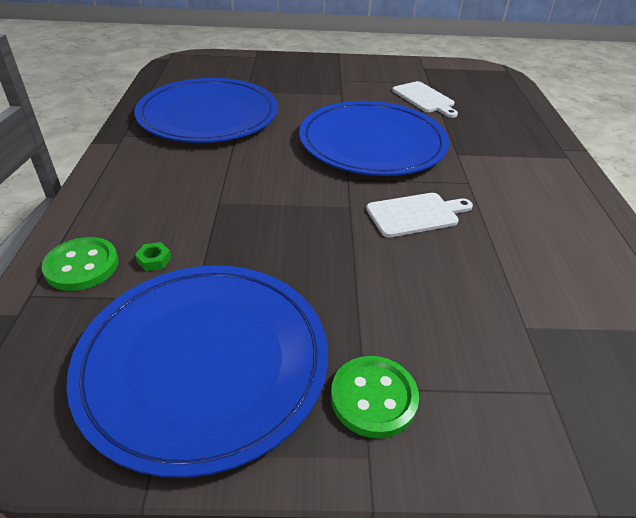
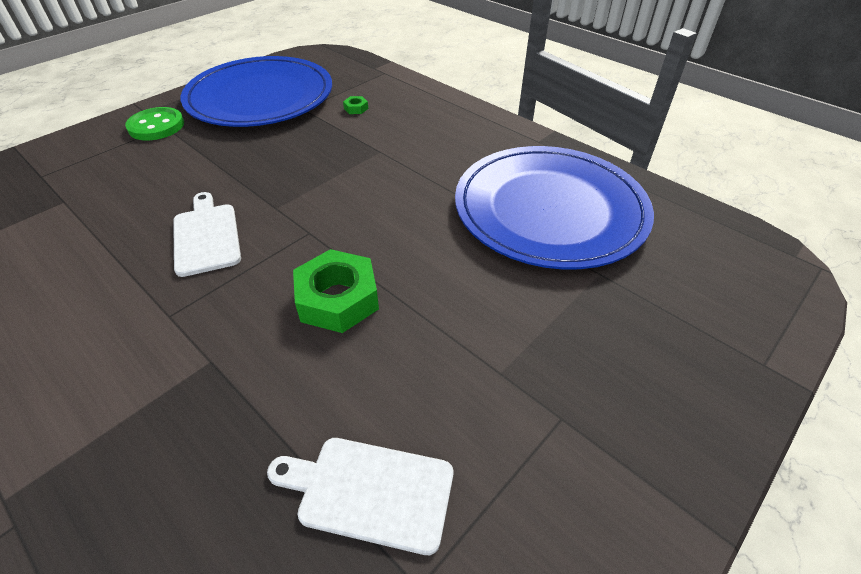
camera: 135 degrees right, 5 degrees up
(82, 266) = (386, 89): green button -> none
(372, 143) = (338, 299): blue plate -> green nut
(415, 214) = (206, 236): white cutting board -> white cutting board turned 135 degrees clockwise

